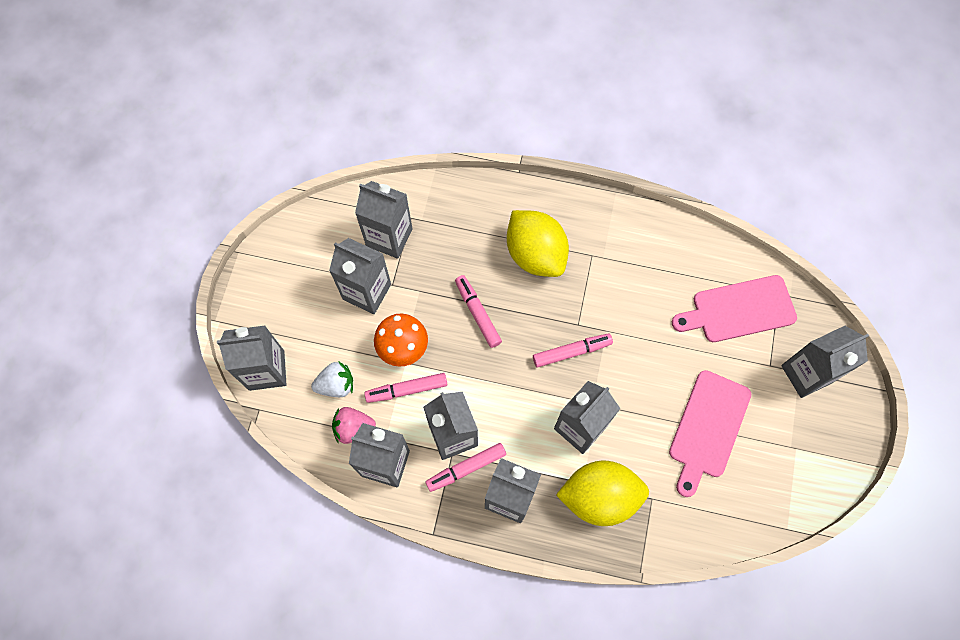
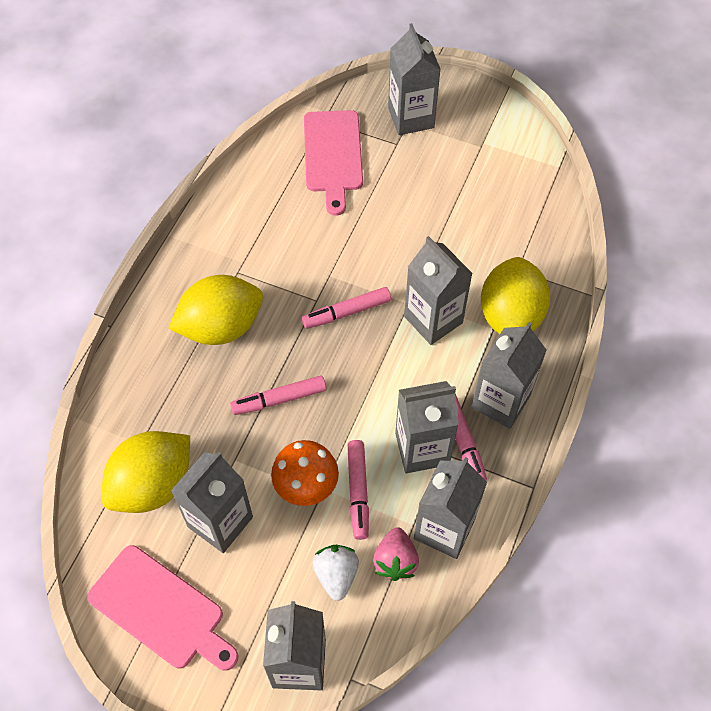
camera: 80 degrees left, 10 degrees down
(389, 237) = (153, 485): grey carton -> yellow lemon
(571, 352) = (346, 312): pink marker -> pink marker turned 105 degrees counterclockwise
(708, 428) = (452, 208): pink cutting board -> pink cutting board (161, 610)

